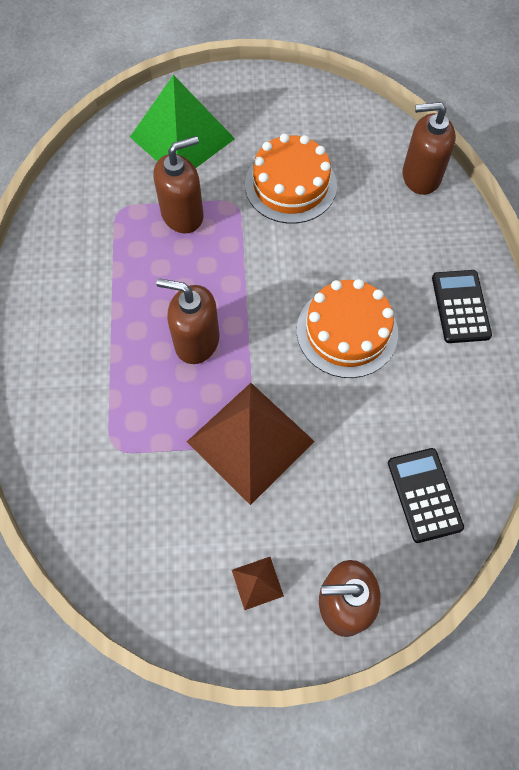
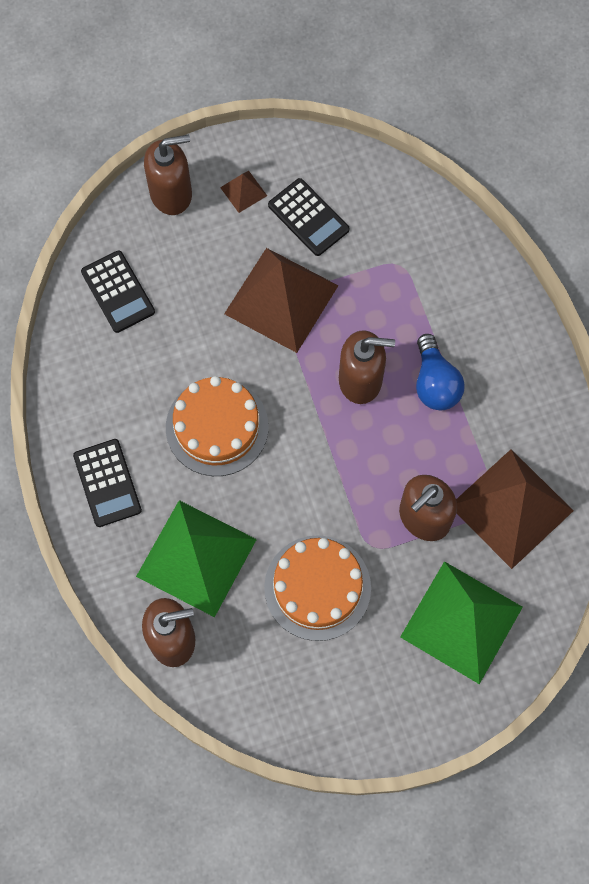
camera: 165 degrees right, 5 degrees up
(106, 205) = (511, 508): none -> brown pyramid
(127, 321) = (435, 383): none -> blue light bulb
(193, 528) = (308, 217): none -> black calculator
(389, 229) = (196, 557): none -> green pyramid

